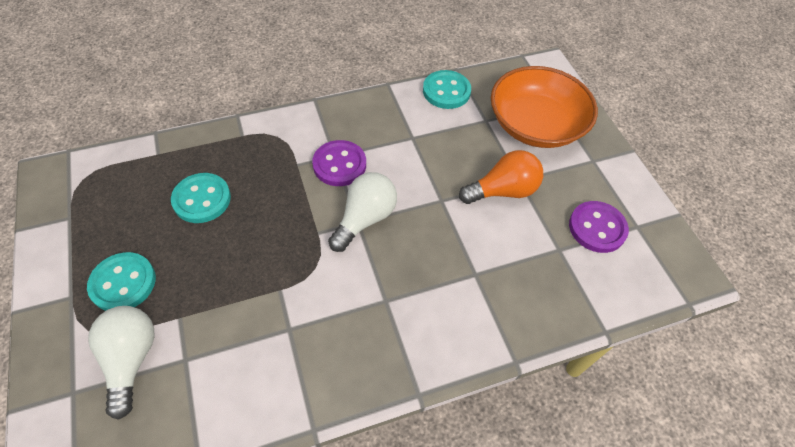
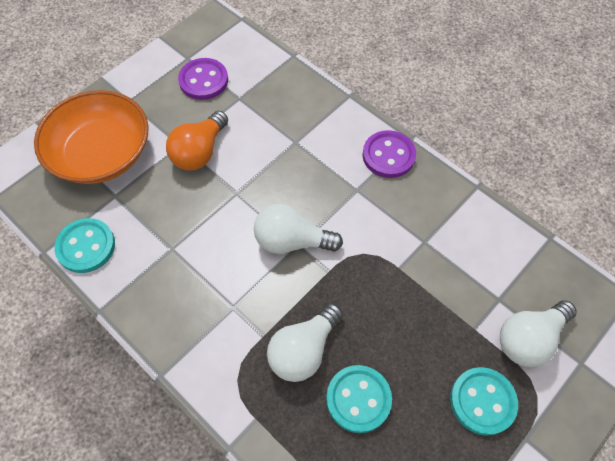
camera: 115 degrees left, 5 degrees up
(266, 183) = (303, 350): none -> white light bulb
(339, 165) = (242, 295): purple button -> purple button (388, 155)
(503, 191) = (199, 152): orange light bulb -> orange light bulb turned 105 degrees counterclockwise

